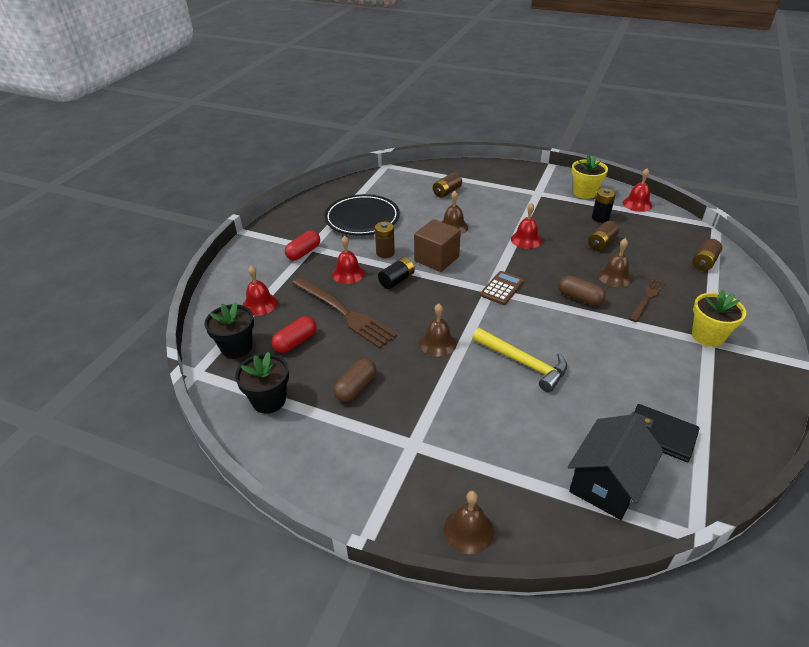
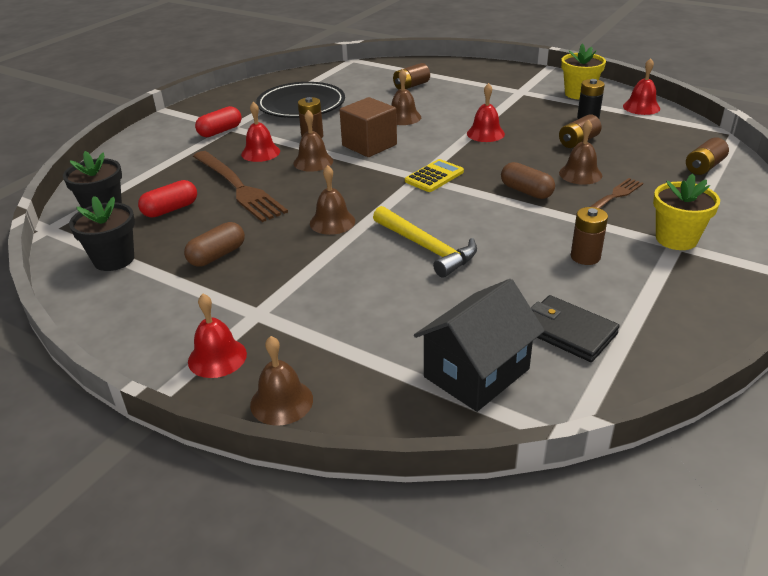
camera: 10 degrees right, 5 degrees down
(260, 304) = (148, 173): red bell -> red bell (217, 357)
(397, 280) = (313, 162): black battery -> brown bell
(502, 288) = (434, 176): brown calculator -> yellow calculator
(647, 360) = (585, 257): none -> brown battery

